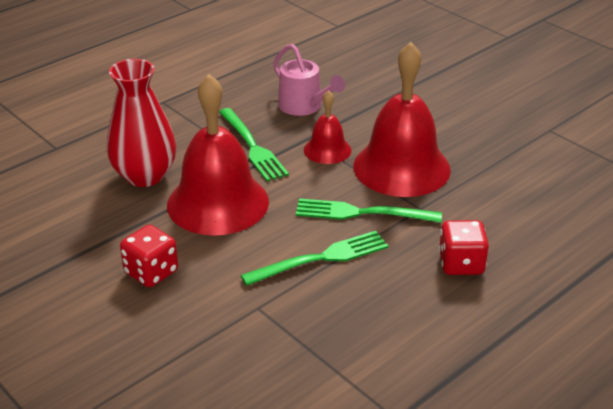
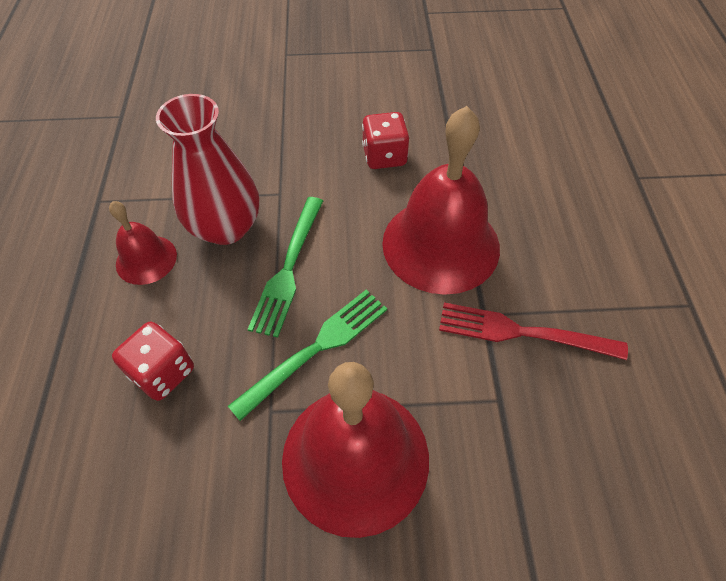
camera: 130 degrees right, 20 degrees up
(145, 175) = (534, 216): red vase -> red vase (226, 227)
(252, 146) = (522, 332): green fork -> red fork
(304, 106) = (583, 453): pink watering can -> none
(327, 150) = (457, 403): red bell -> red bell (146, 259)

